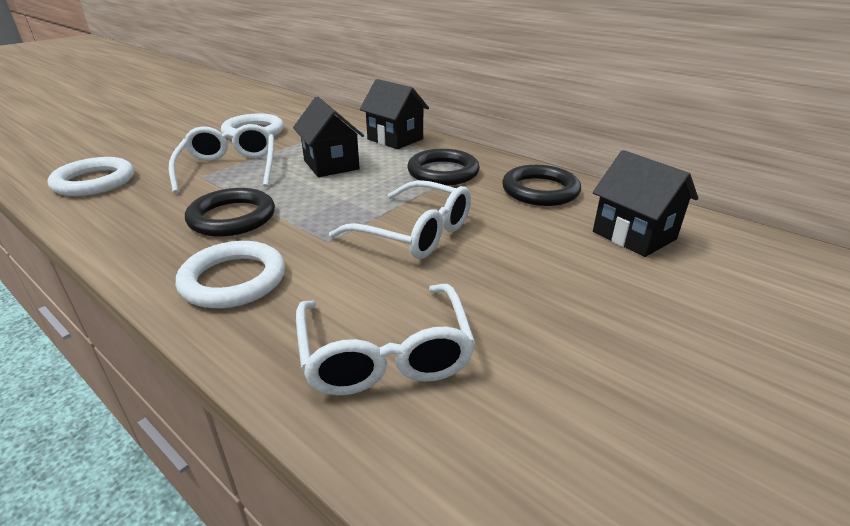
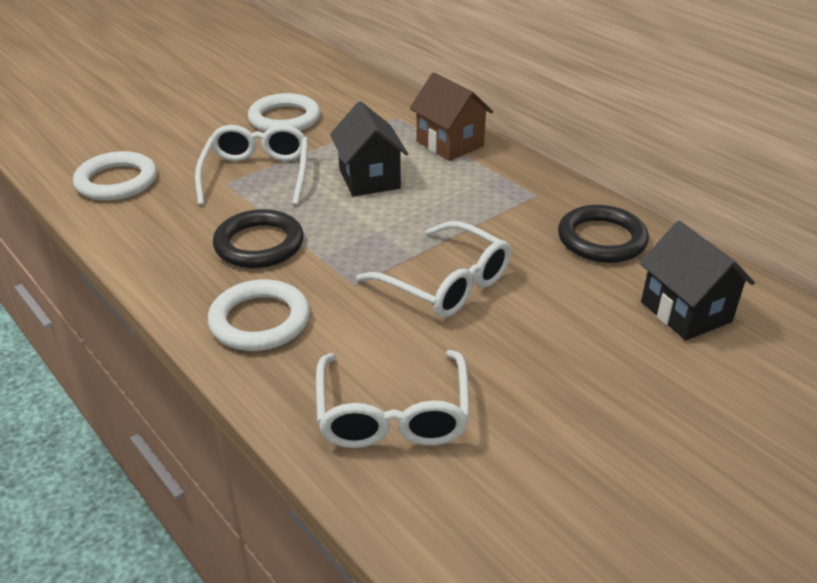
camera: 10 degrees right, 5 degrees up
(395, 139) = (450, 144): black house -> brown house
(443, 172) = (496, 201): black ring -> none

